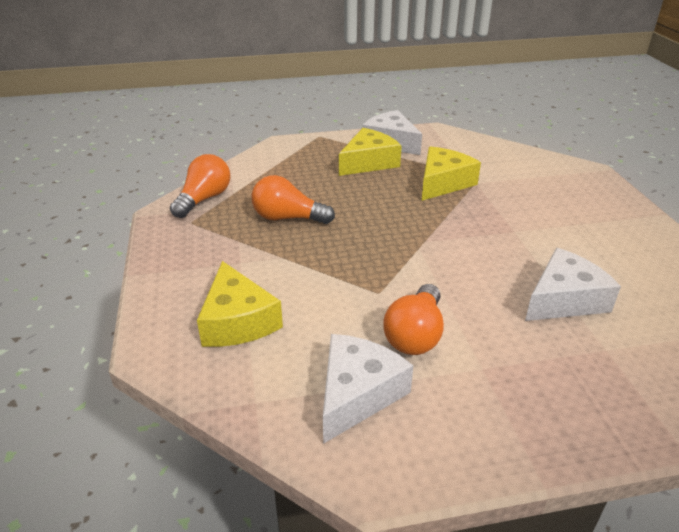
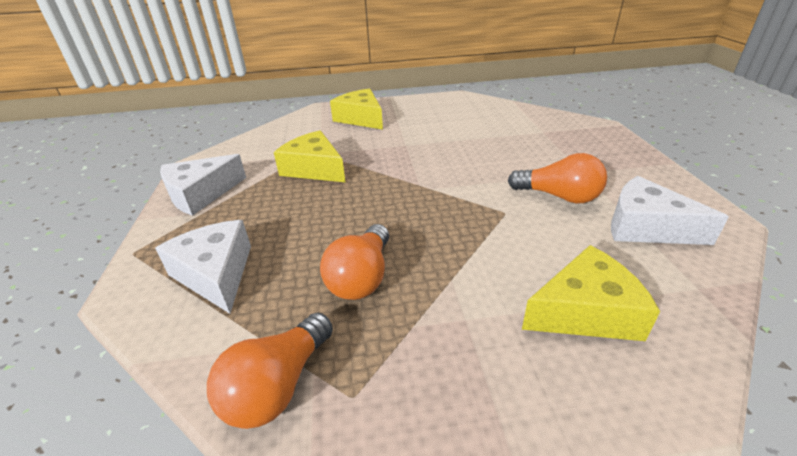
camera: 85 degrees left, 0 degrees up
(204, 199) = (278, 386): orange light bulb -> orange light bulb turned 90 degrees counterclockwise
(369, 162) = (243, 211): yellow cheese -> yellow cheese (361, 118)
(564, 299) = (495, 137): white cheese -> white cheese (216, 274)

